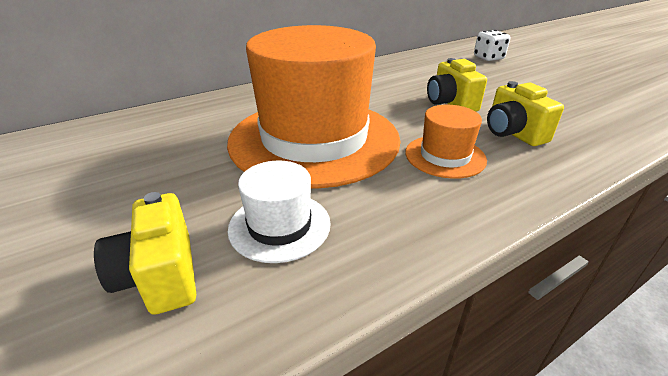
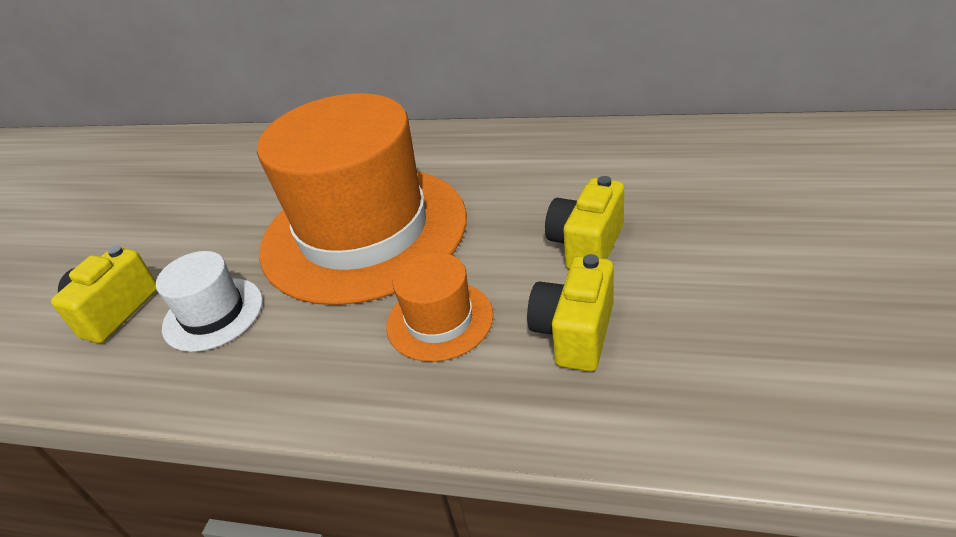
camera: 50 degrees right, 5 degrees up
(488, 58) = (825, 175): white dice -> none

